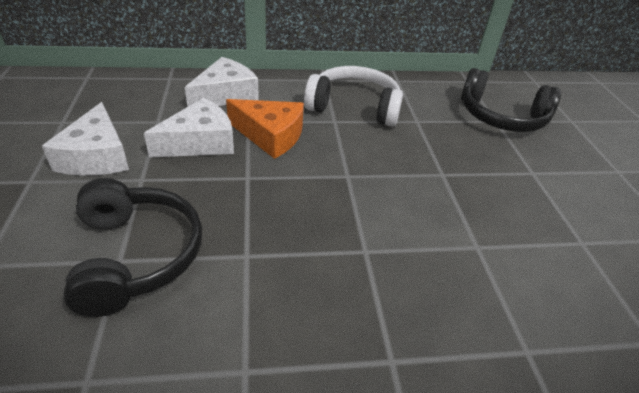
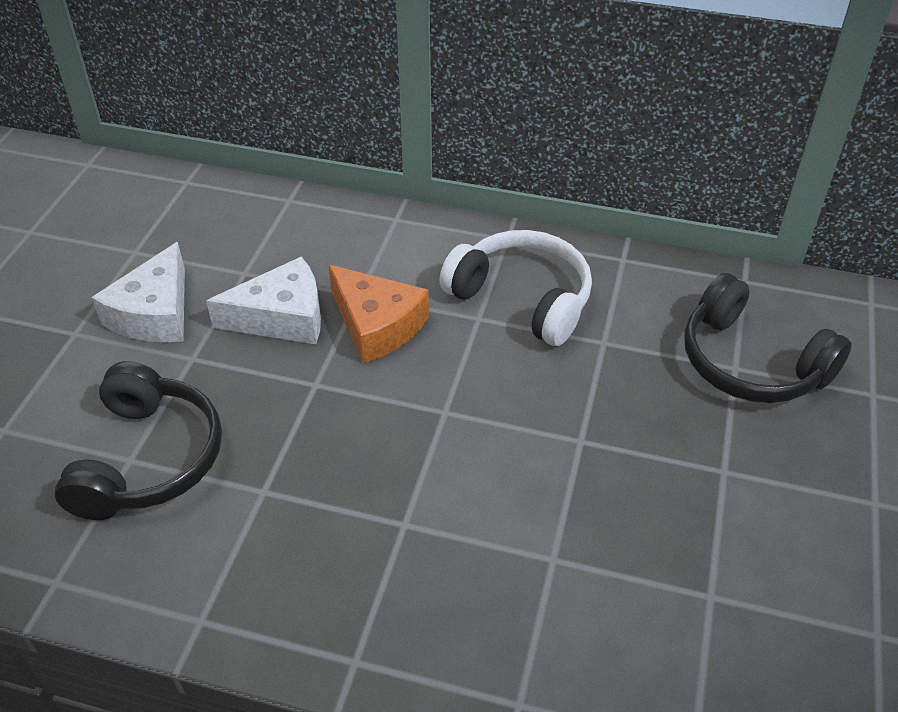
camera: 25 degrees right, 5 degrees up
(225, 95) = (350, 243): white cheese -> none

